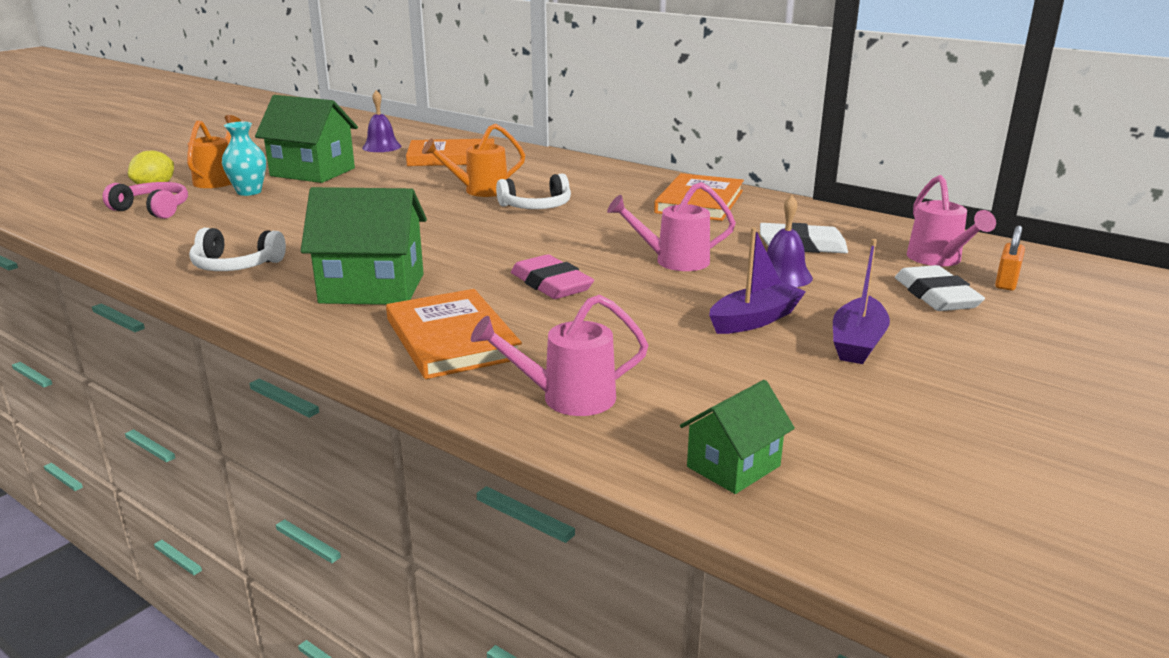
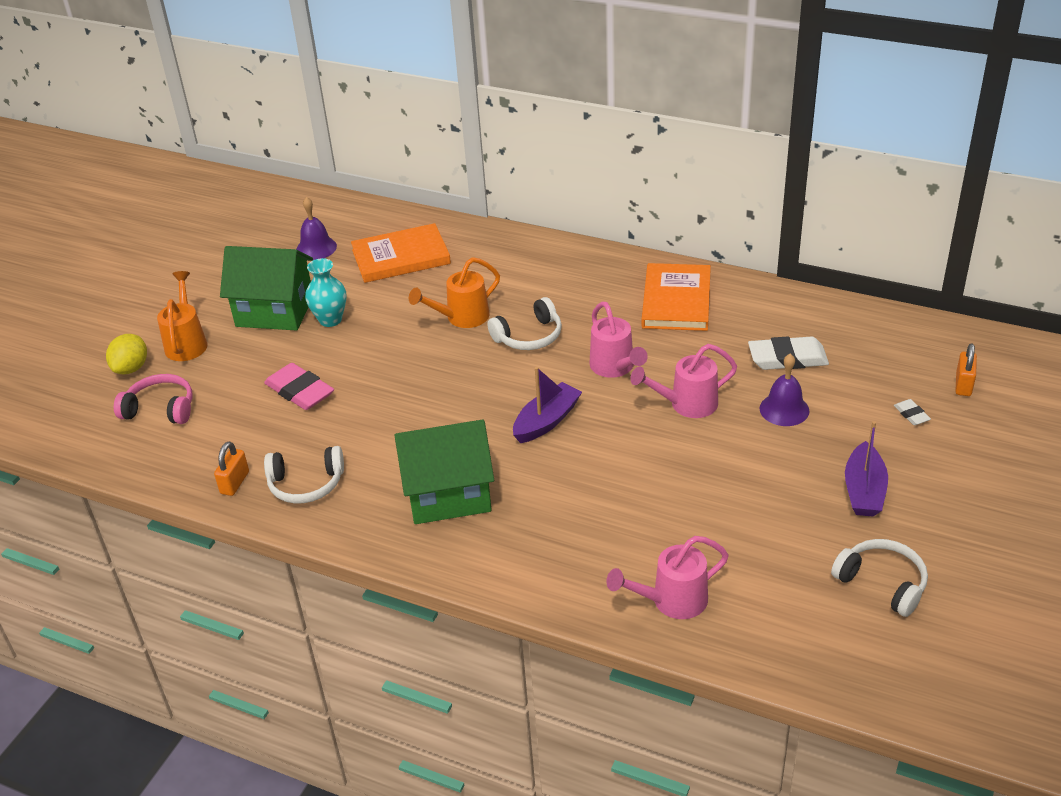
camera: 10 degrees left, 15 degrees up
(169, 257) = (235, 483): none -> orange padlock
(249, 192) = (234, 360): turquoise vase -> turquoise vase (330, 320)
(451, 339) = (550, 548): orange book -> none
(551, 284) = (597, 458): pink eraser -> pink eraser (300, 391)
(733, 466) = (812, 647): green house -> none
(754, 320) = (778, 476): purple boat -> purple boat (546, 421)
(855, 421) = (882, 583): none -> white headphones
(936, 295) = (911, 414): white eraser -> white eraser, size x0.48
(938, 260) = (904, 360): pink watering can -> pink watering can (615, 367)

